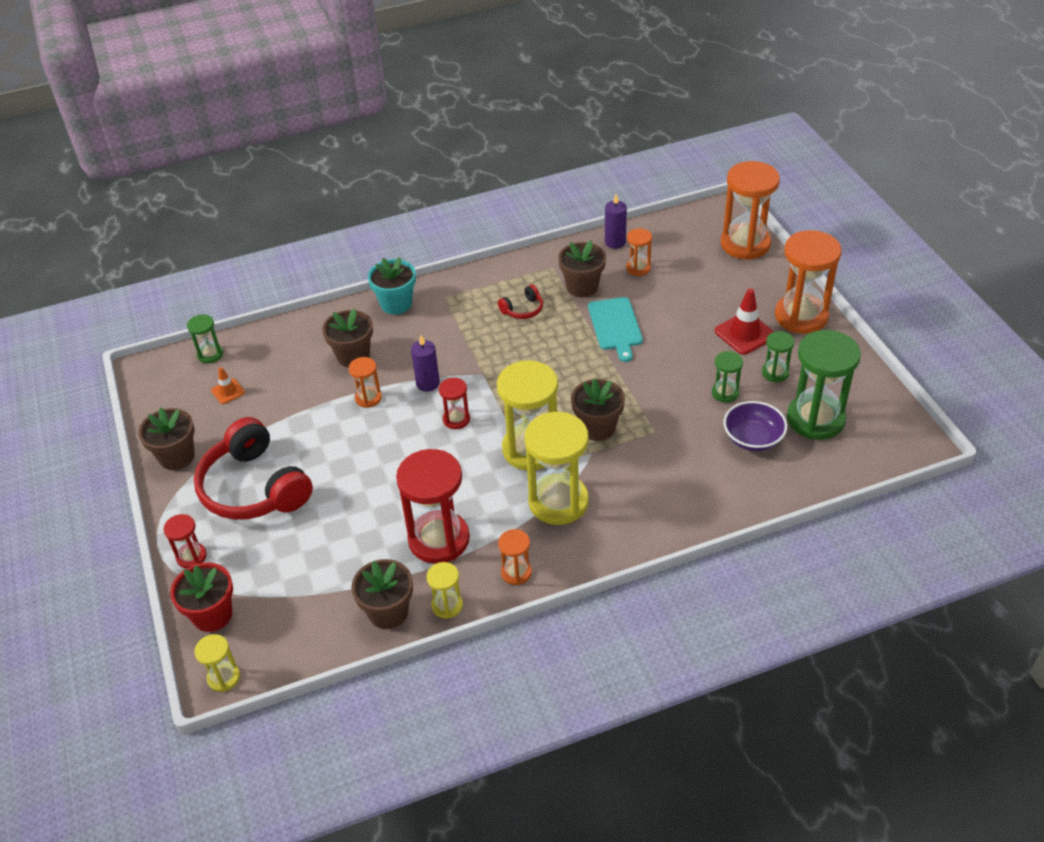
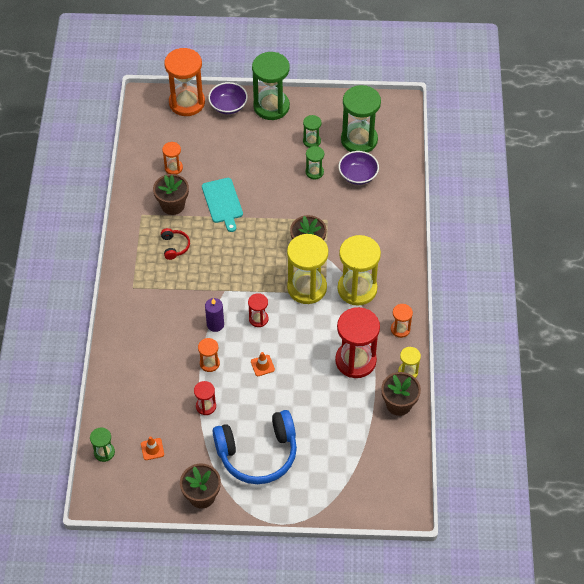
camera: 70 degrees left, 10 degrees up
(191, 556) = (301, 504): red hourglass -> red hourglass (206, 406)
(212, 615) = (356, 502): red flower pot -> none
(224, 677) = (407, 505): yellow hourglass -> none
(254, 487) = (257, 453): red headphones -> blue headphones
(353, 356) = (161, 361): brown flower pot -> none
(387, 447) = (262, 365): none -> orange traffic cone
(396, 304) = (121, 318): turquoise flower pot -> none
(615, 242) = (138, 169): purple candle -> none
(615, 326) = (222, 202): turquoise cutting board -> turquoise cutting board turned 60 degrees clockwise
(744, 333) = (269, 140): red traffic cone -> none
(769, 279) = (228, 106): none -> purple bowl
(801, 316) = (271, 106): orange hourglass -> green hourglass

